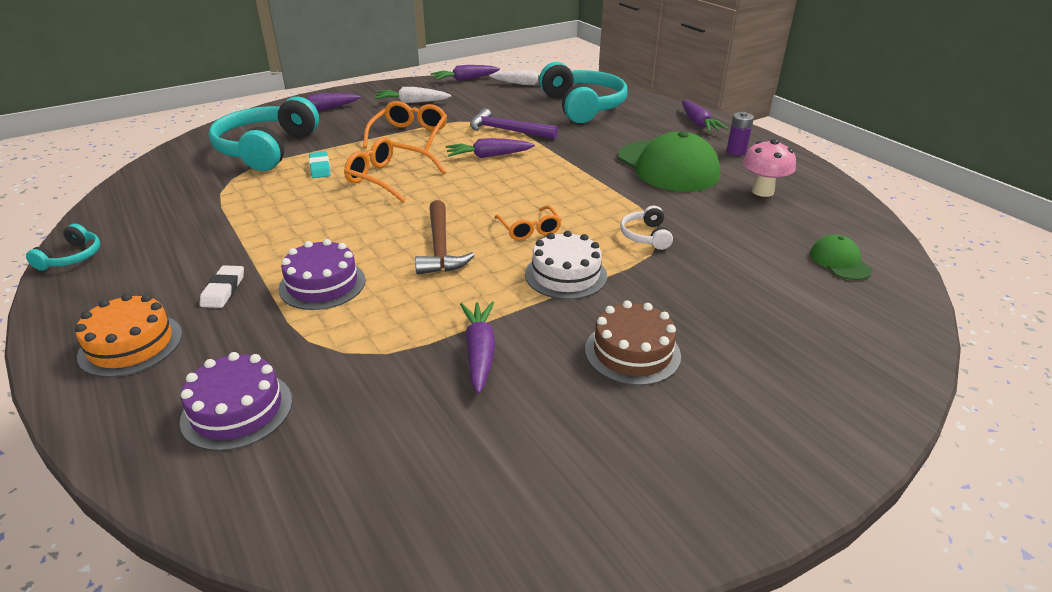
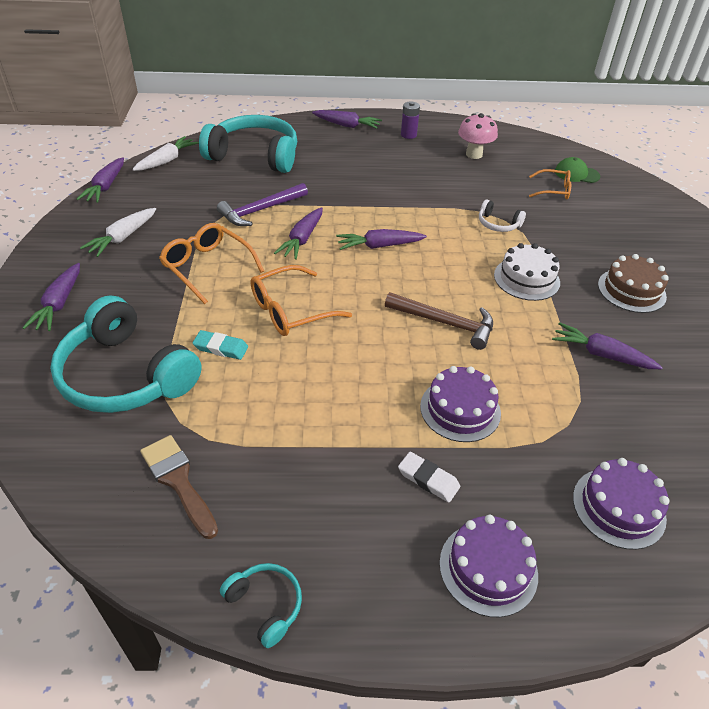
camera: 60 degrees left, 10 degrees up
(131, 345) = (488, 568): orange cake -> purple cake
(175, 195) = (178, 481): none -> brown brush
(521, 188) = (379, 246): none -> purple carrot
(529, 229) = (450, 269): orange glasses -> orange glasses (553, 190)
(667, 166) = (405, 170): green cap -> none

